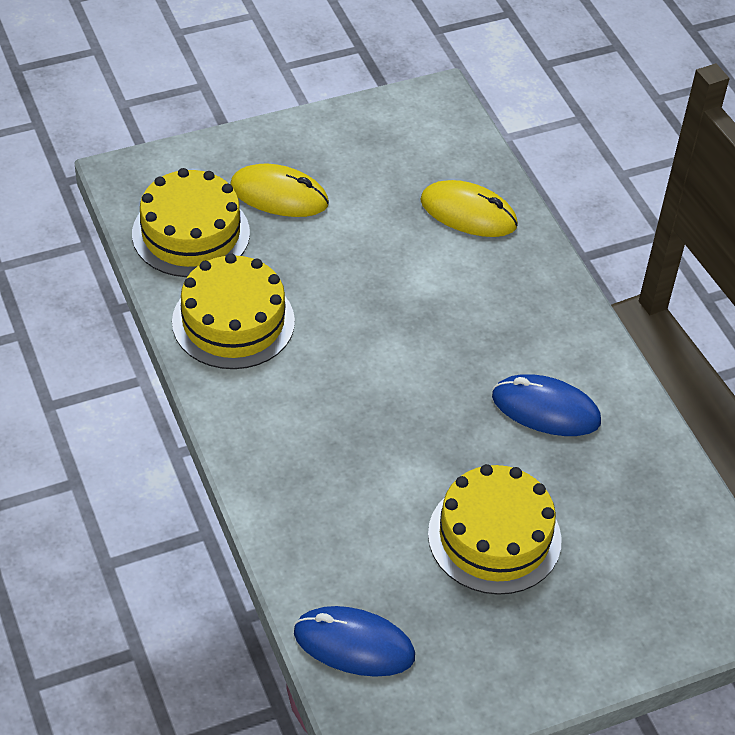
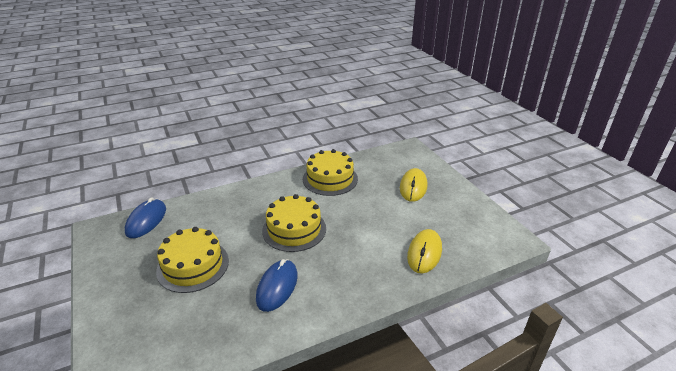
camera: 90 degrees right, 15 degrees down
(191, 233) = (380, 165): yellow cake -> yellow cake (294, 229)

